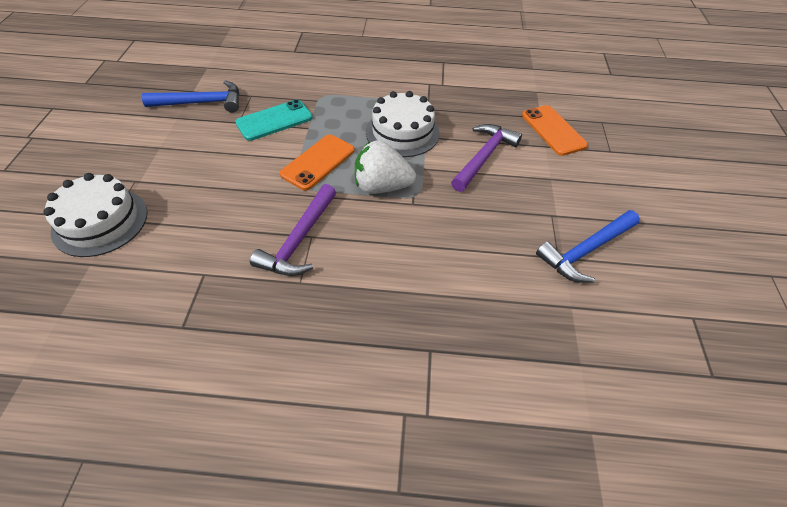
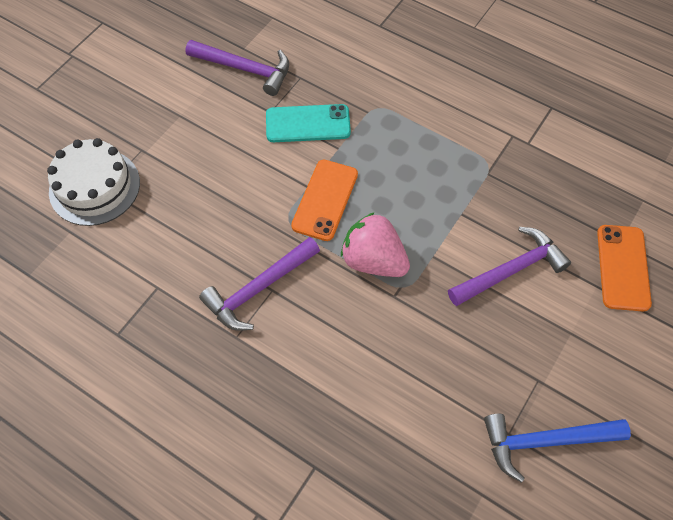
camera: 30 degrees right, 10 degrees up
(201, 103) = (245, 69): blue hammer -> purple hammer
(318, 162) = (325, 200): orange phone -> orange phone turned 45 degrees counterclockwise
(381, 187) = (373, 260): white strawberry -> pink strawberry
(402, 132) = (438, 196): white cake -> none

